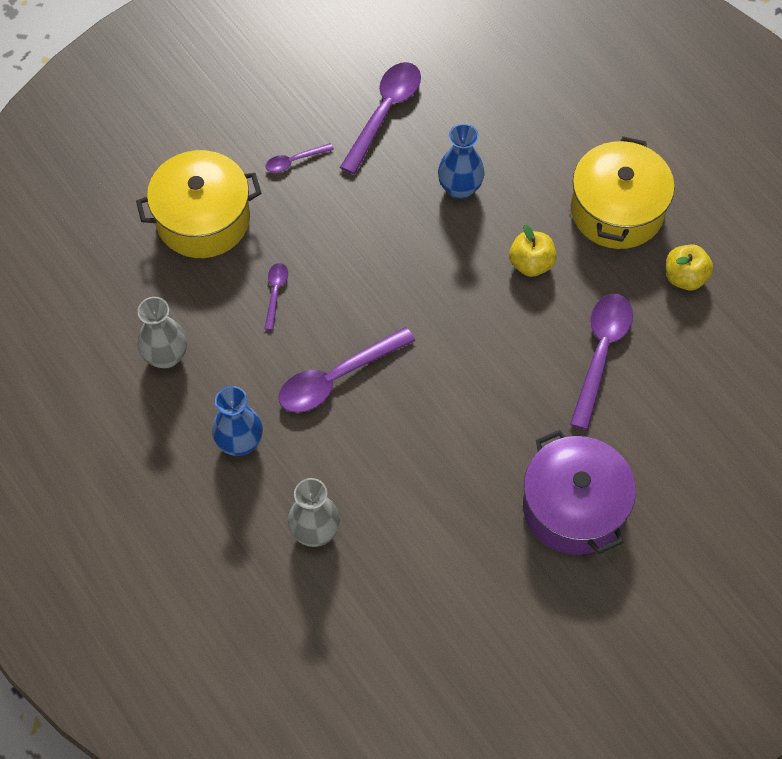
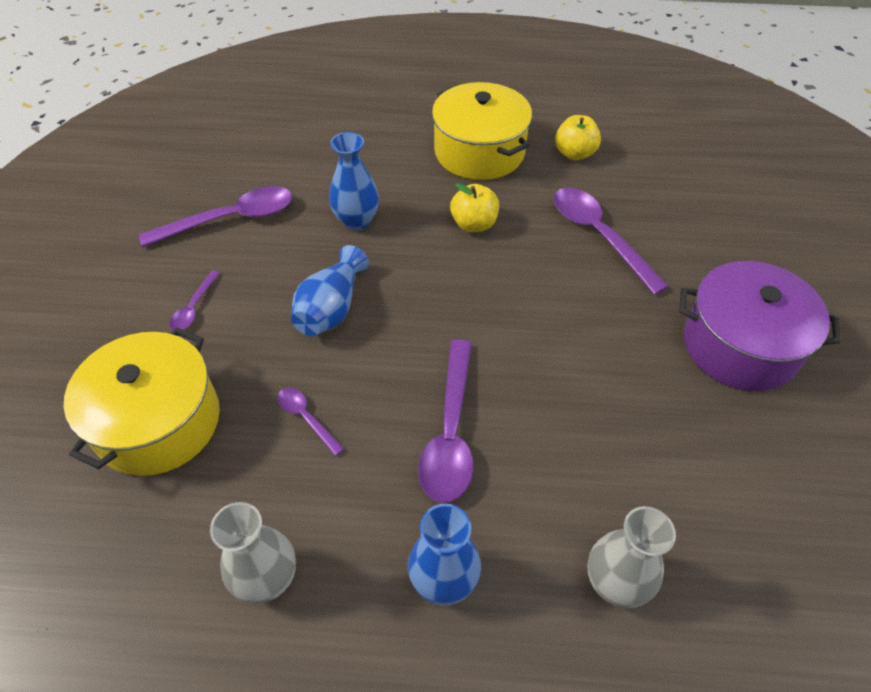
camera: 50 degrees left, 10 degrees down
(367, 238) = (331, 309): none -> blue vase
(385, 112) = (231, 219): purple spoon -> purple spoon turned 90 degrees clockwise

